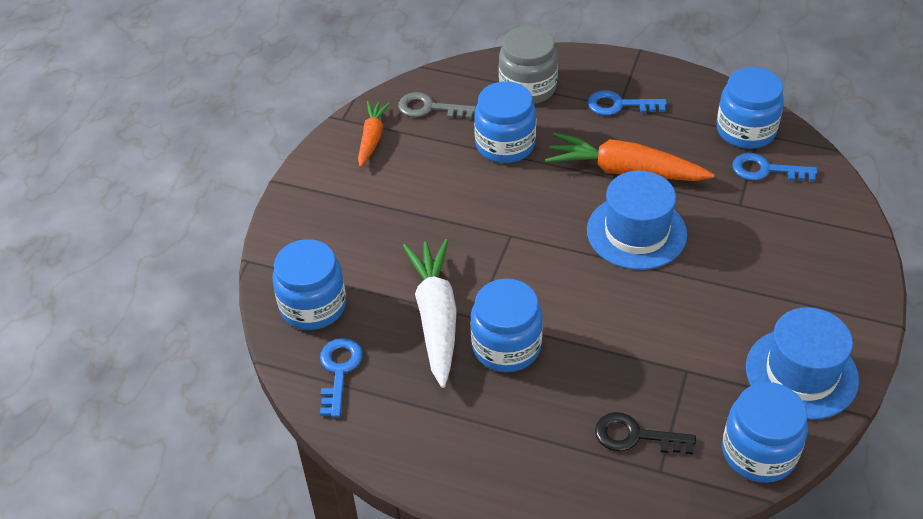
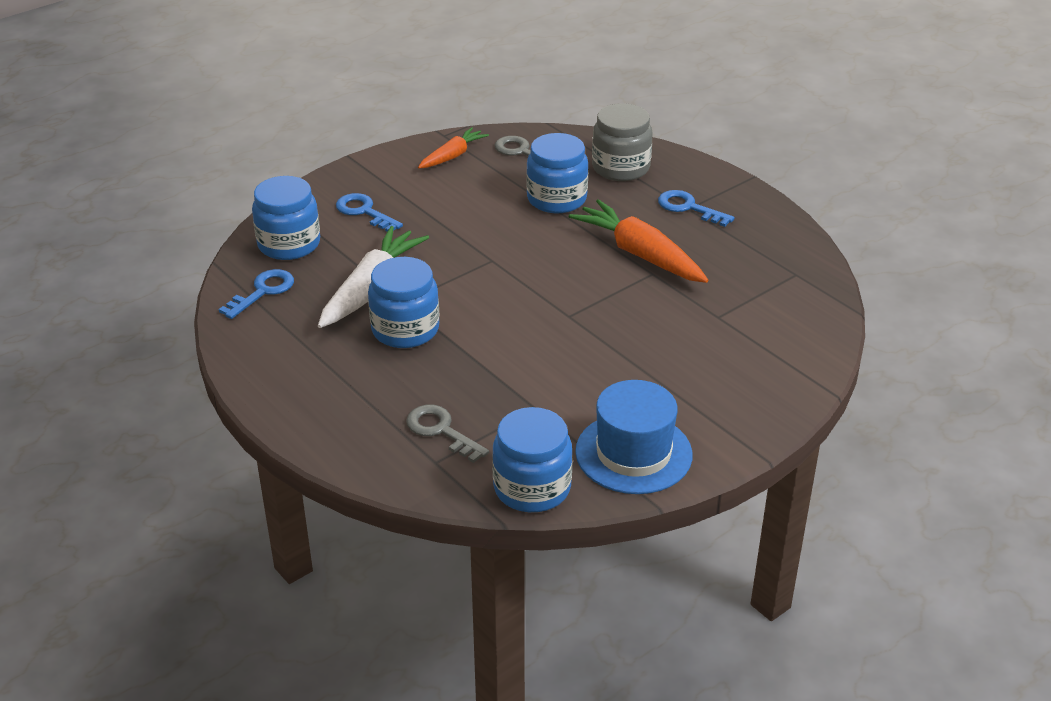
camera: 30 degrees right, 10 degrees down
(635, 436) = (441, 431): black key -> grey key
(636, 232) = (601, 299): blue hat -> none
(745, 130) = (786, 267): blue jar -> none
(766, 170) = (772, 302): blue key -> blue key (364, 212)

